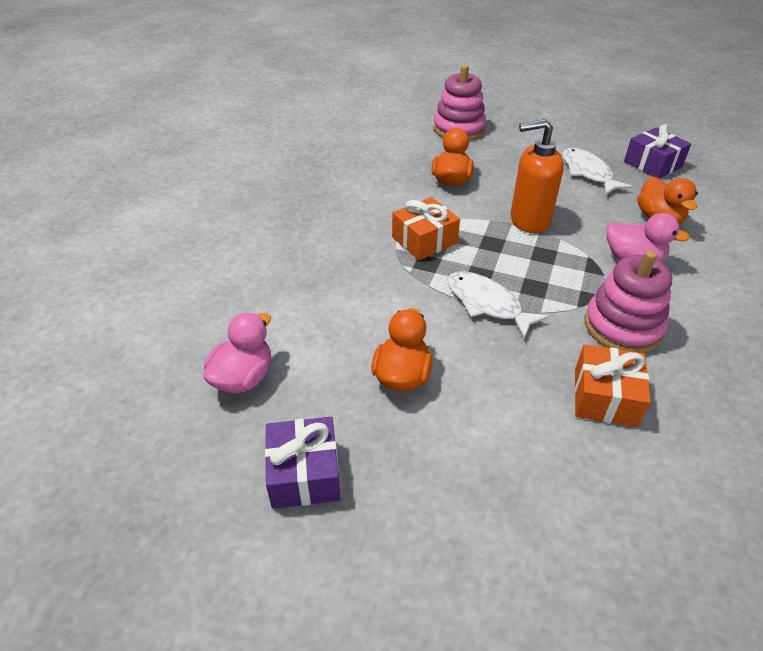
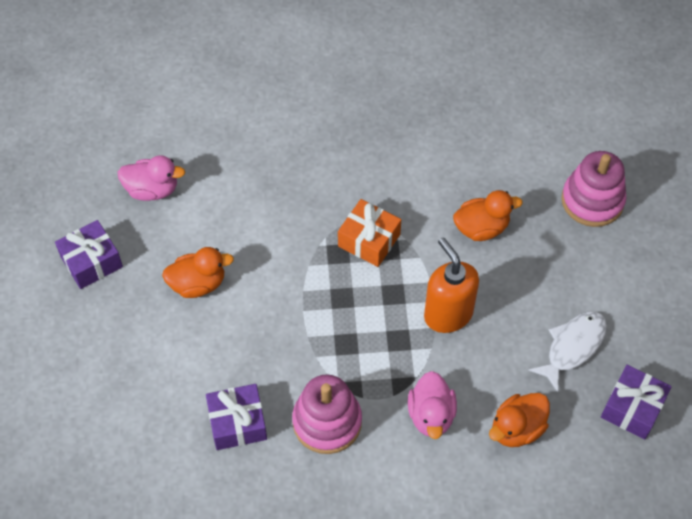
camera: 65 degrees right, 15 degrees up
(487, 304) = (306, 315): white fish -> none
(605, 397) = (237, 423): orange gift -> purple gift

